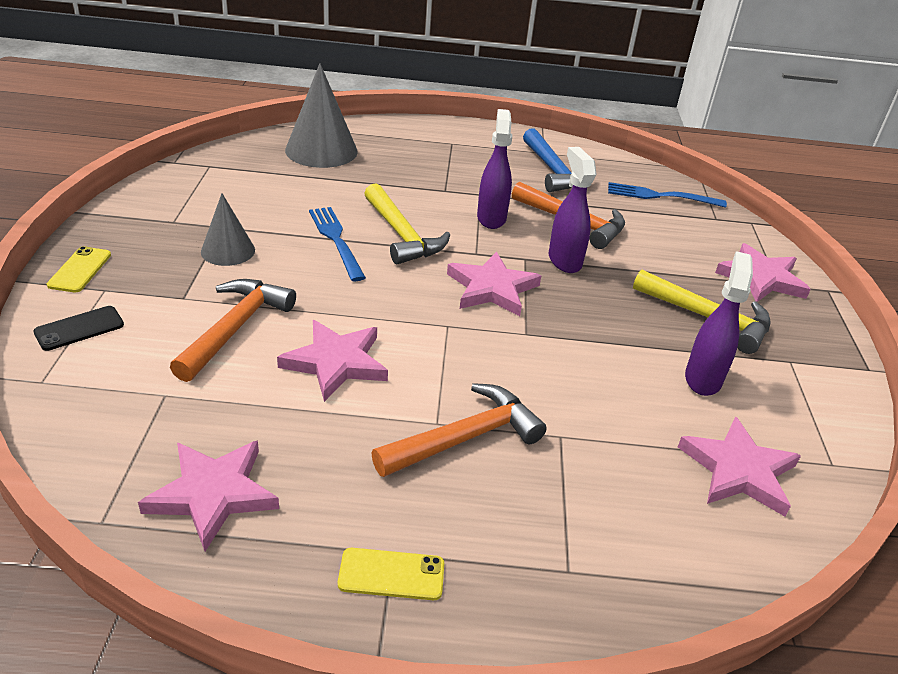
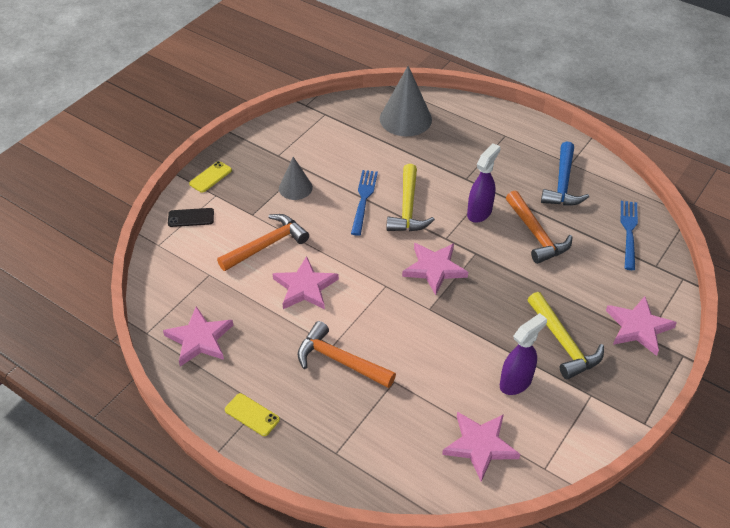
camera: 35 degrees right, 10 degrees up
(465, 438) = (340, 360): orange hammer -> orange hammer turned 150 degrees counterclockwise
(564, 260) = (501, 264): purple spray bottle -> none
(660, 196) = (628, 231): blue fork -> blue fork turned 60 degrees clockwise

